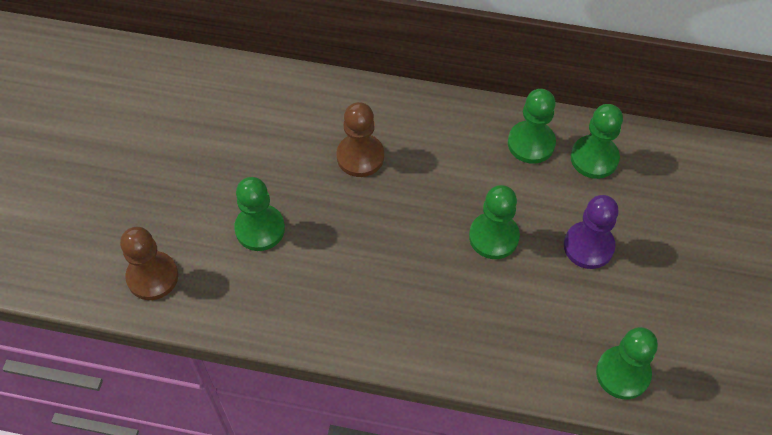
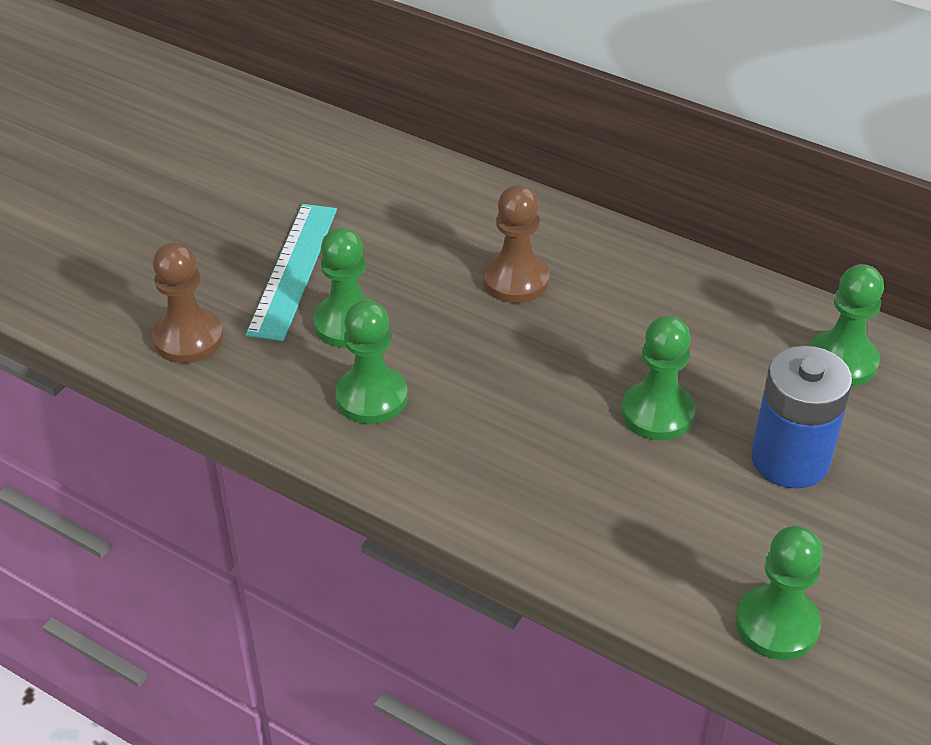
camera: 20 degrees right, 15 degrees down
(202, 195) = (293, 270): none -> turquoise ruler
(531, 143) = (757, 322): green pawn -> green pawn (371, 397)
(588, 246) = (790, 459): purple pawn -> blue battery

